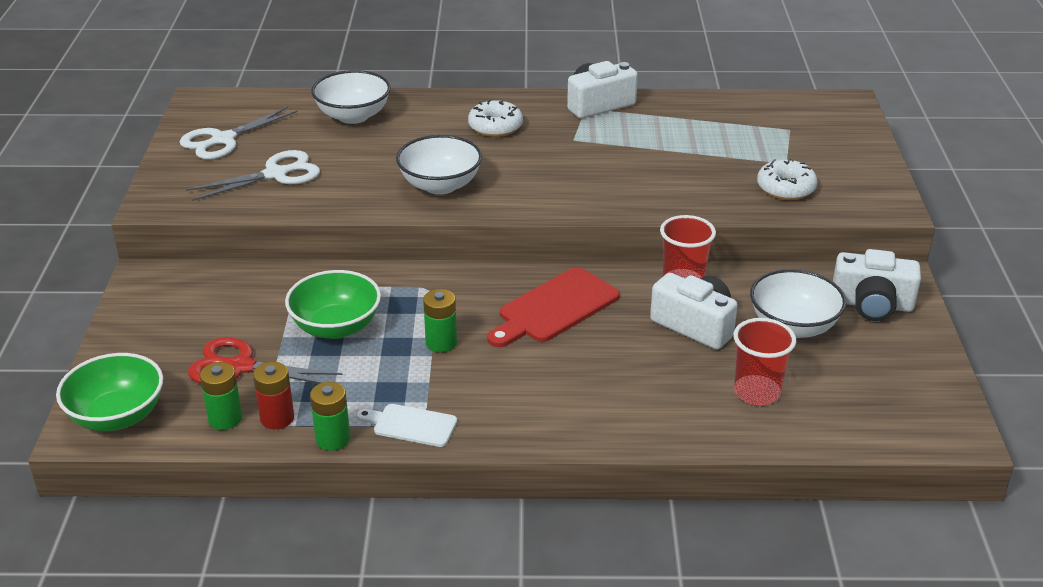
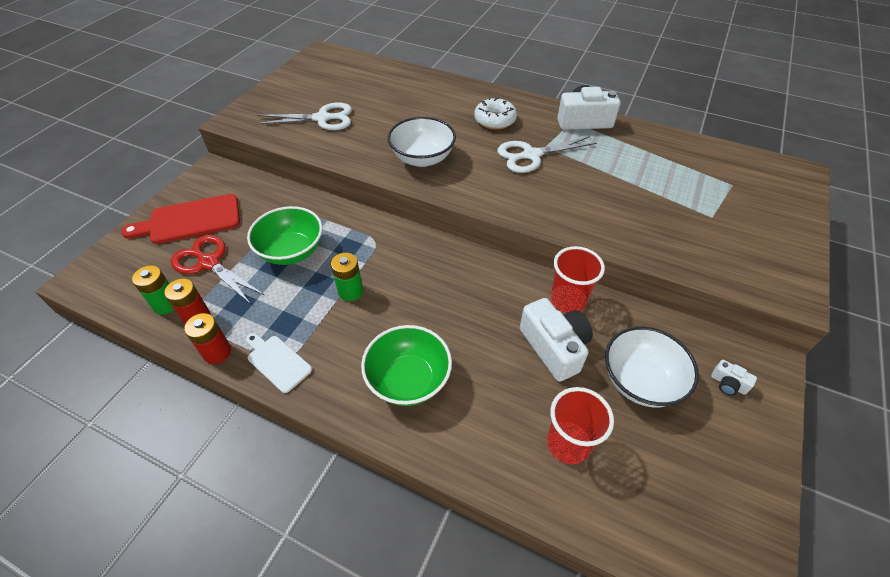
camera: 25 degrees right, 15 degrees up
(117, 416) = (108, 276): green bowl -> green bowl (408, 379)
(223, 140) = (311, 84): white scissors -> white scissors (531, 155)
(333, 439) = (217, 352): green battery -> red battery
(353, 116) = (404, 87): white bowl -> none
(554, 308) = (452, 289): red cutting board -> red cutting board (190, 220)
(785, 188) = (698, 243): white donut -> none
(872, 304) = (728, 384): white camera -> white camera, size x0.46

